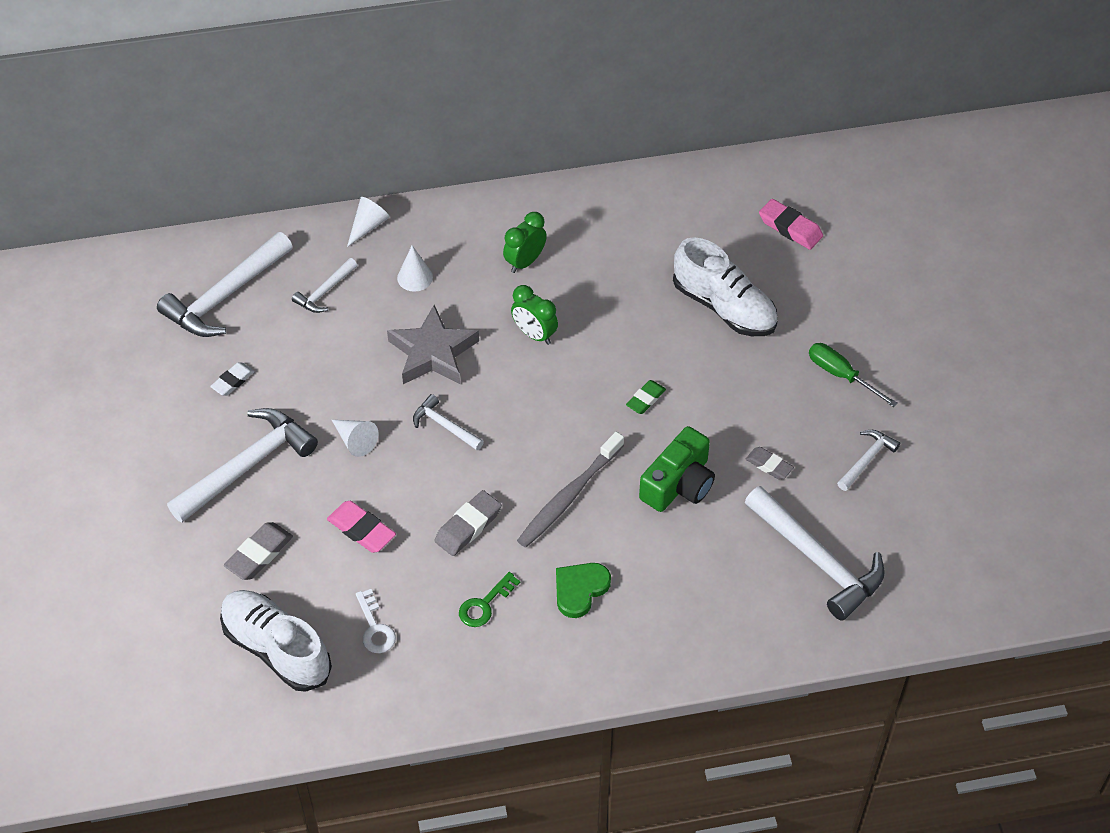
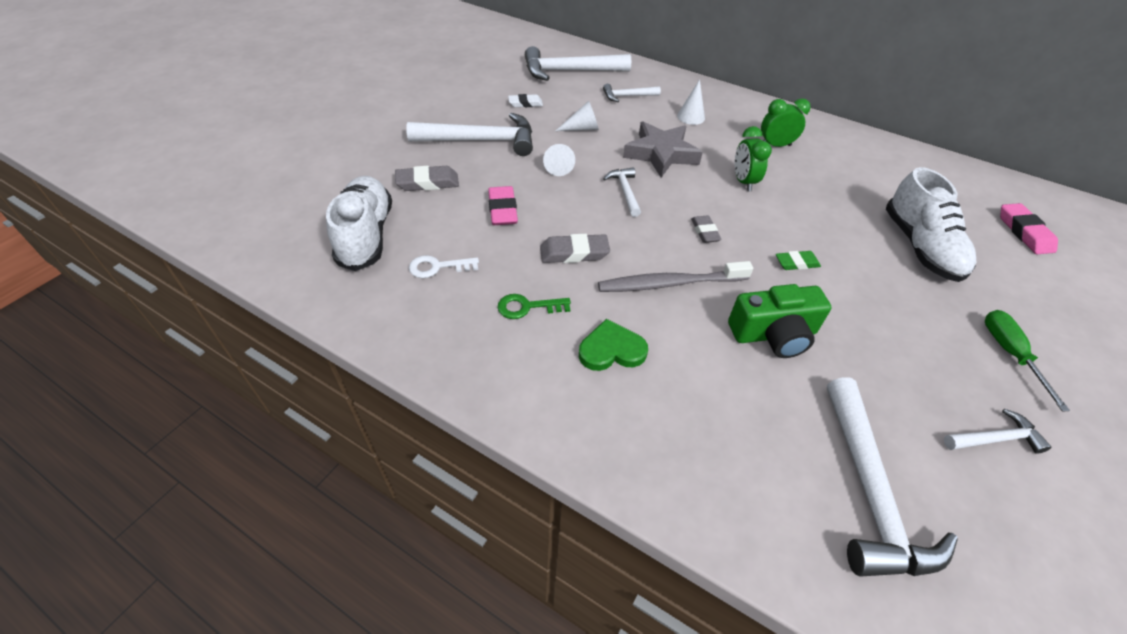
camera: 40 degrees right, 5 degrees down
(368, 226) = (688, 84): white cone -> white cone (582, 128)
(375, 628) = (438, 267): white key -> white key turned 60 degrees clockwise
(769, 465) = (876, 375): grey eraser -> grey eraser (705, 232)

